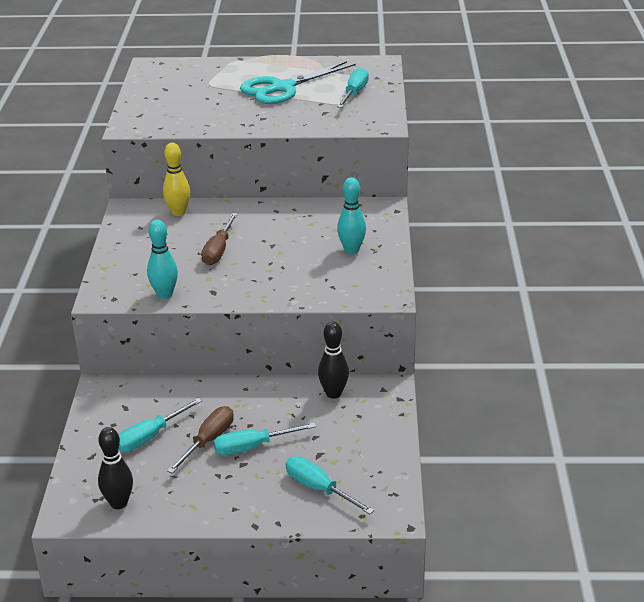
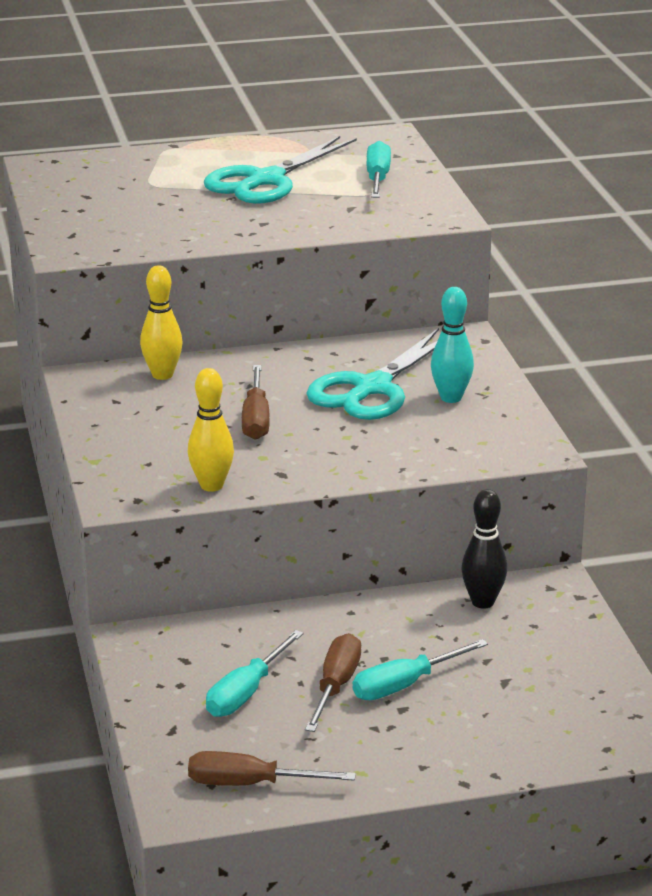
camera: 15 degrees left, 5 degrees down
(119, 503) = (250, 784): black bowling pin -> brown screwdriver
(164, 294) = (211, 485): turquoise bowling pin -> yellow bowling pin
(304, 237) = (372, 388): none -> turquoise scissors
(319, 489) = (529, 724): turquoise screwdriver -> none

